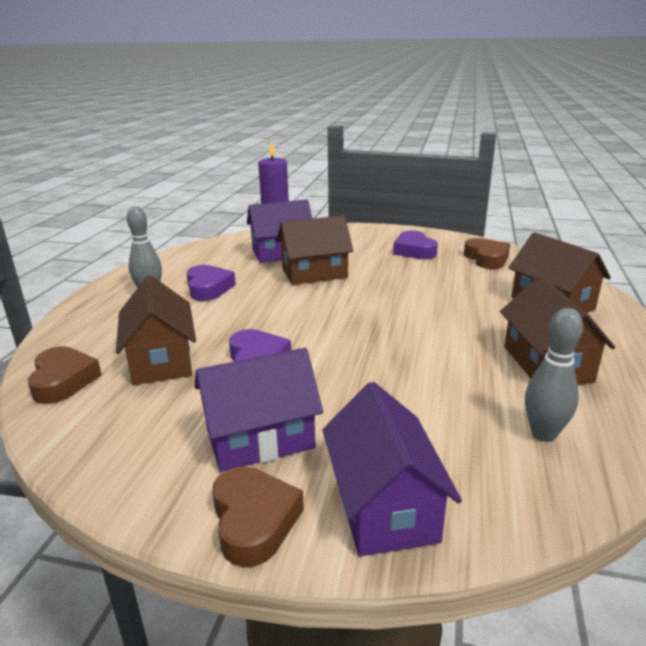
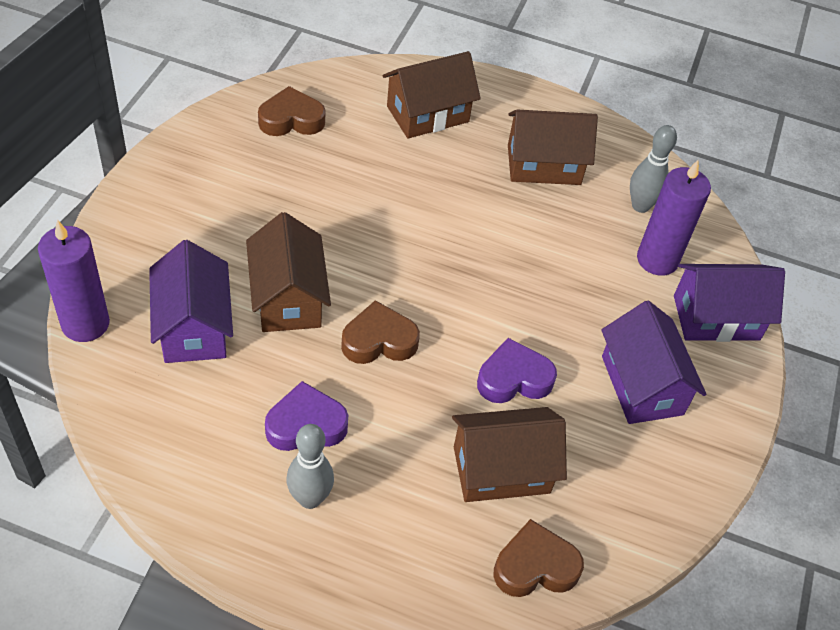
camera: 90 degrees left, 25 degrees up
(254, 520) = (733, 395): brown heart -> brown heart (379, 340)
(414, 251) = (239, 178): purple heart -> none
(459, 449) = (657, 260): none -> purple candle

